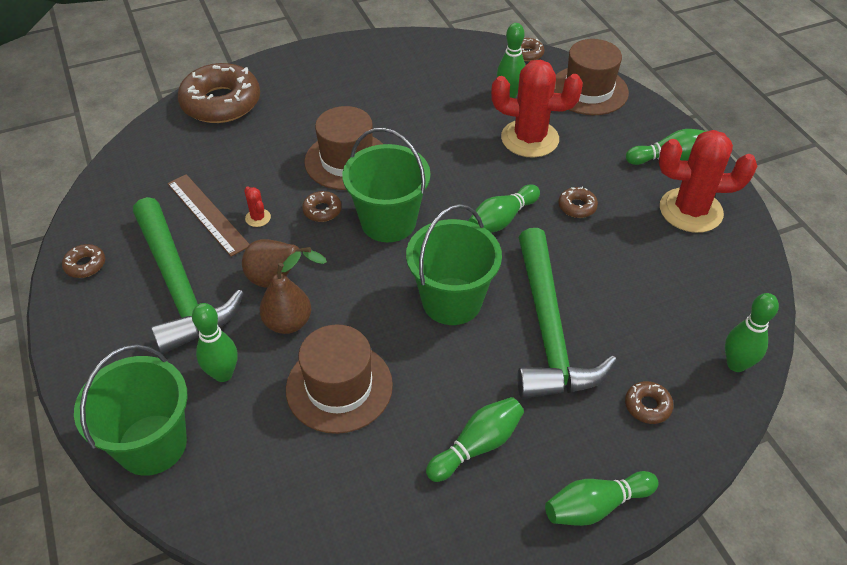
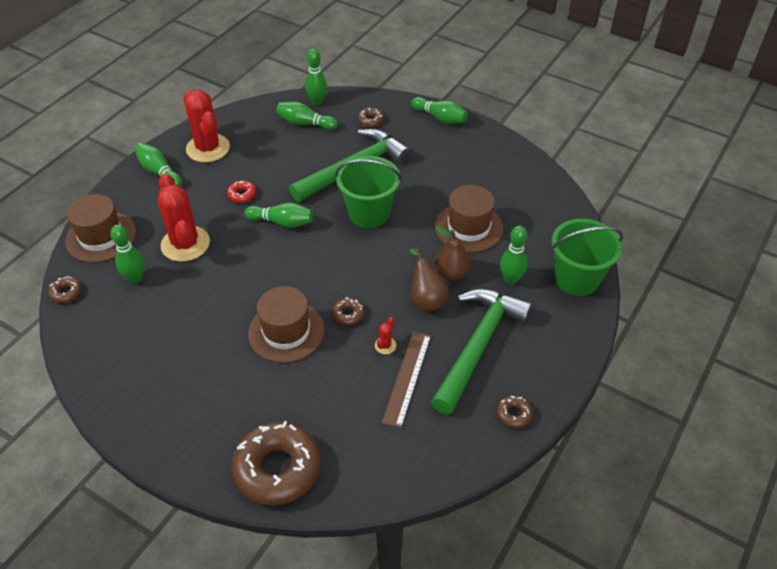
camera: 125 degrees left, 0 degrees up
(388, 222) = (329, 274): green bucket -> none
(477, 446) = (449, 163): green bowling pin -> green bowling pin (305, 123)
(577, 206) = (242, 194): brown donut -> red donut

